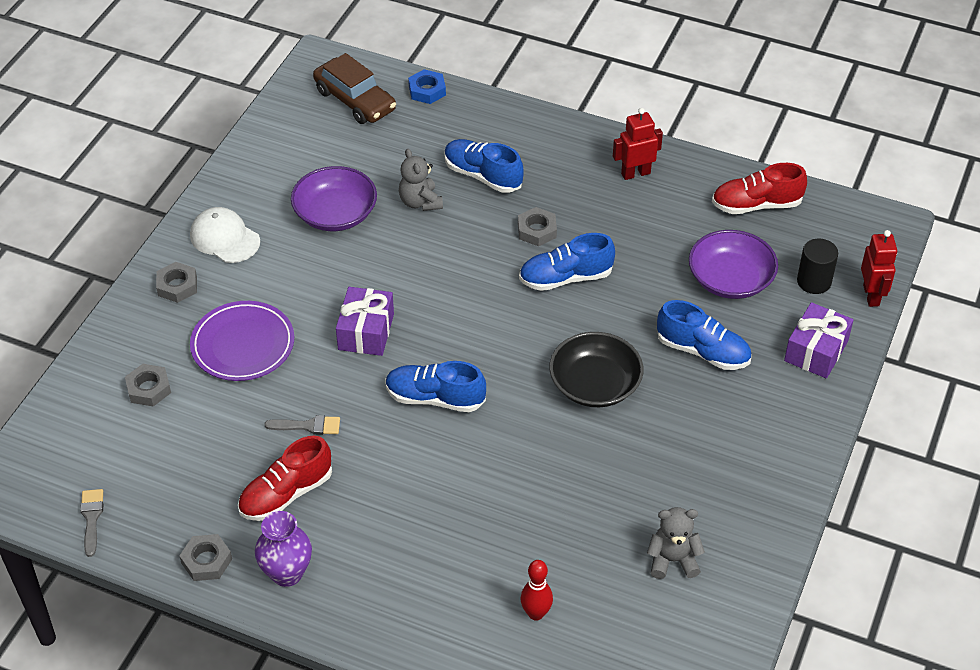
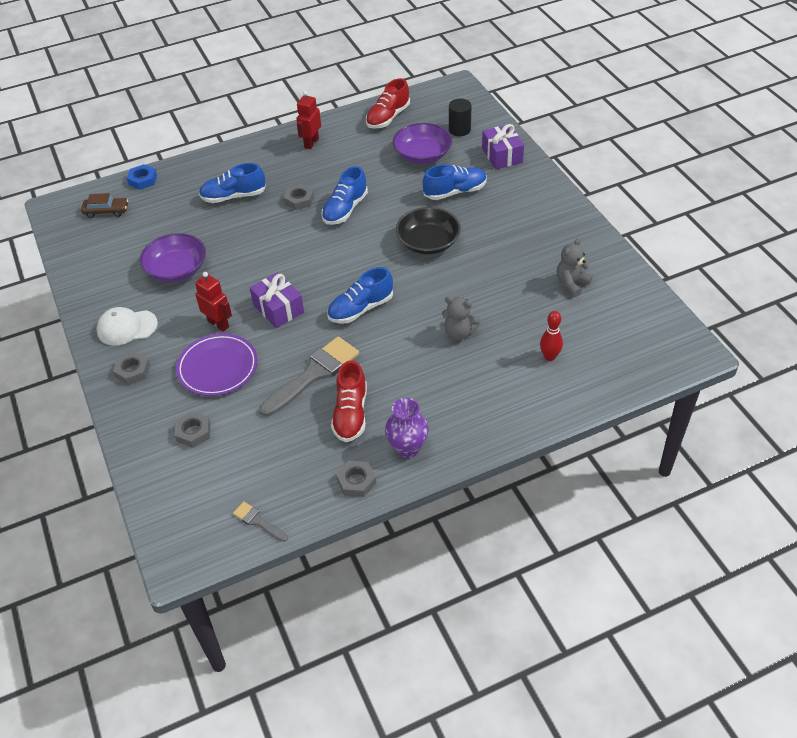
camera: 45 degrees left, 0 degrees up
(308, 426) = (314, 374): grey brush -> grey brush, size x2.07
(355, 100) = (106, 211): brown car -> brown car, size x0.63
(420, 202) = (217, 231): grey teddy bear -> grey teddy bear (459, 333)
(871, 295) = (491, 118): red robot -> red robot (218, 324)

